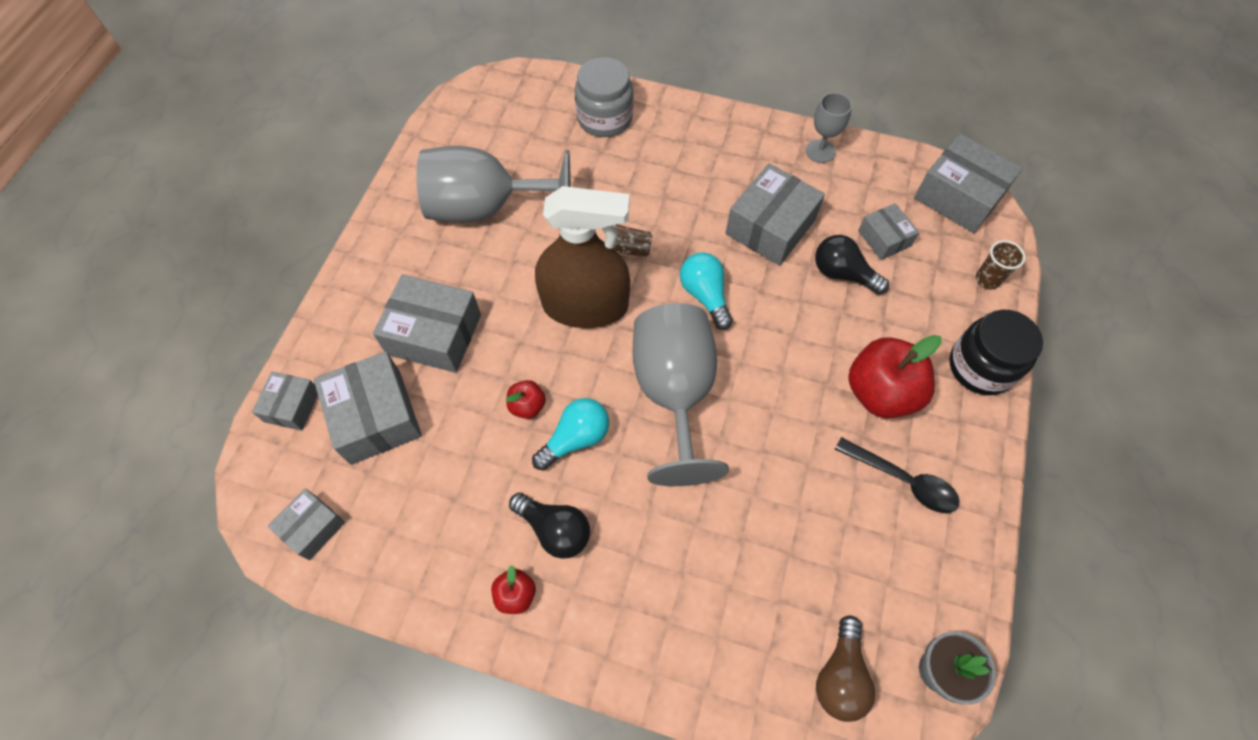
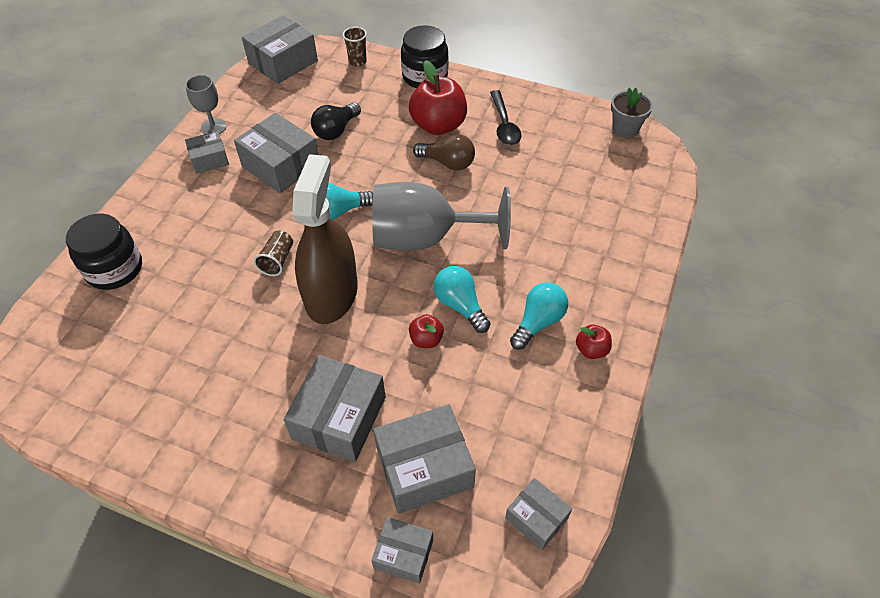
camera: 85 degrees left, 10 degrees down
(485, 207) = (194, 374): grey goblet -> none
(555, 529) = (538, 322): black light bulb -> turquoise light bulb
(604, 118) = (114, 269): grey jar -> black jar
(840, 675) = (633, 172): brown light bulb -> brown light bulb (448, 163)
(884, 238) = (310, 104): grey box -> grey box (209, 159)
(903, 480) = (504, 125): black spoon -> black spoon turned 135 degrees clockwise

